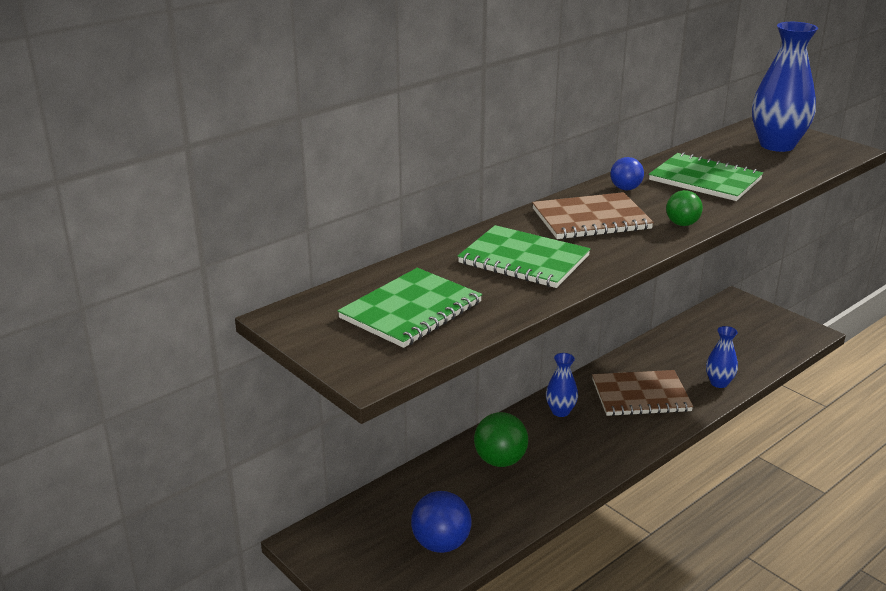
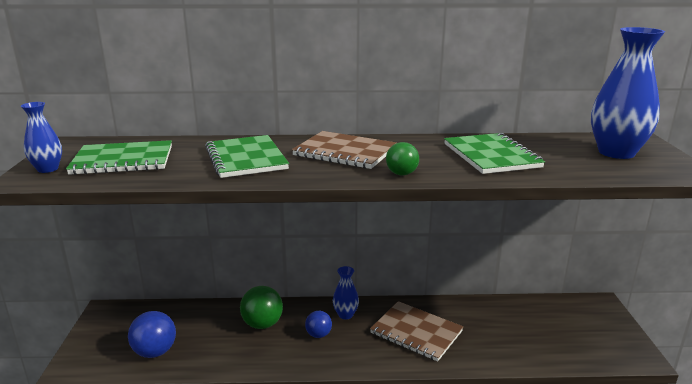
camera: 40 degrees right, 5 degrees down
(625, 189) = (414, 144): blue ball -> blue ball (318, 335)
(719, 383) = (492, 354): blue vase -> blue vase (48, 169)

